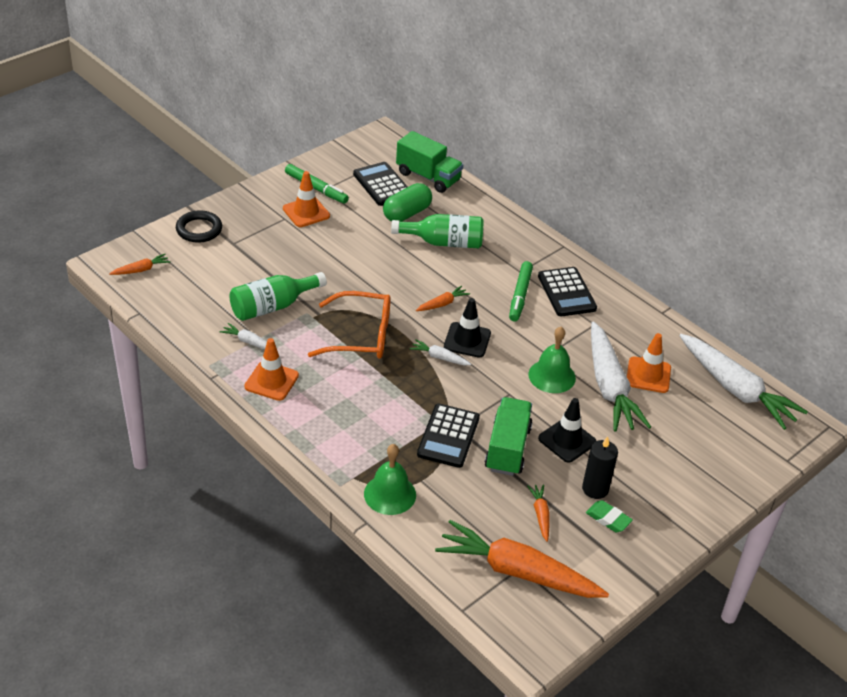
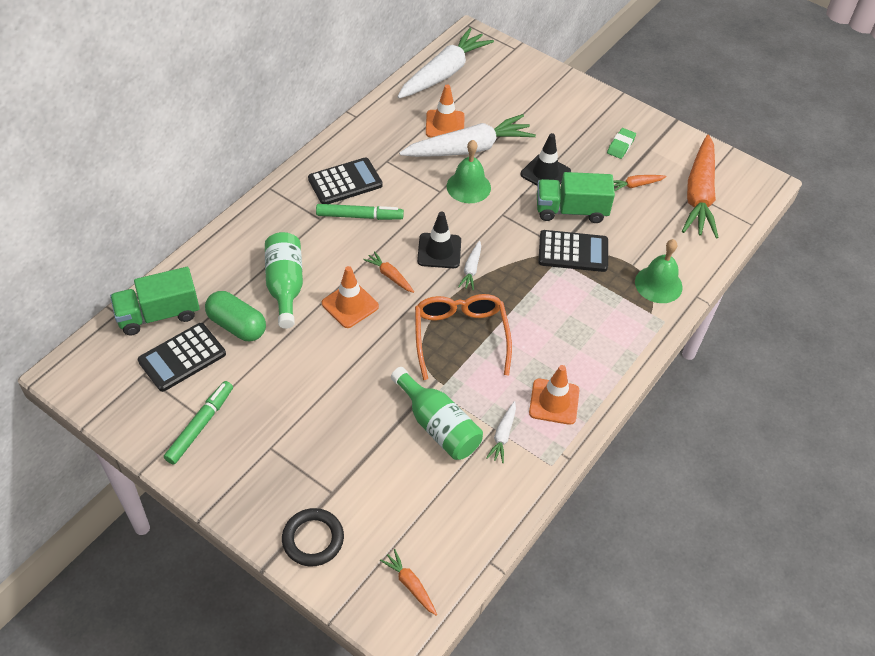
camera: 100 degrees left, 10 degrees up
(306, 212) = (253, 427): orange traffic cone -> orange traffic cone (350, 305)
(428, 177) = (159, 314): green truck -> green truck turned 135 degrees counterclockwise
(595, 489) = (593, 154): black candle -> none

